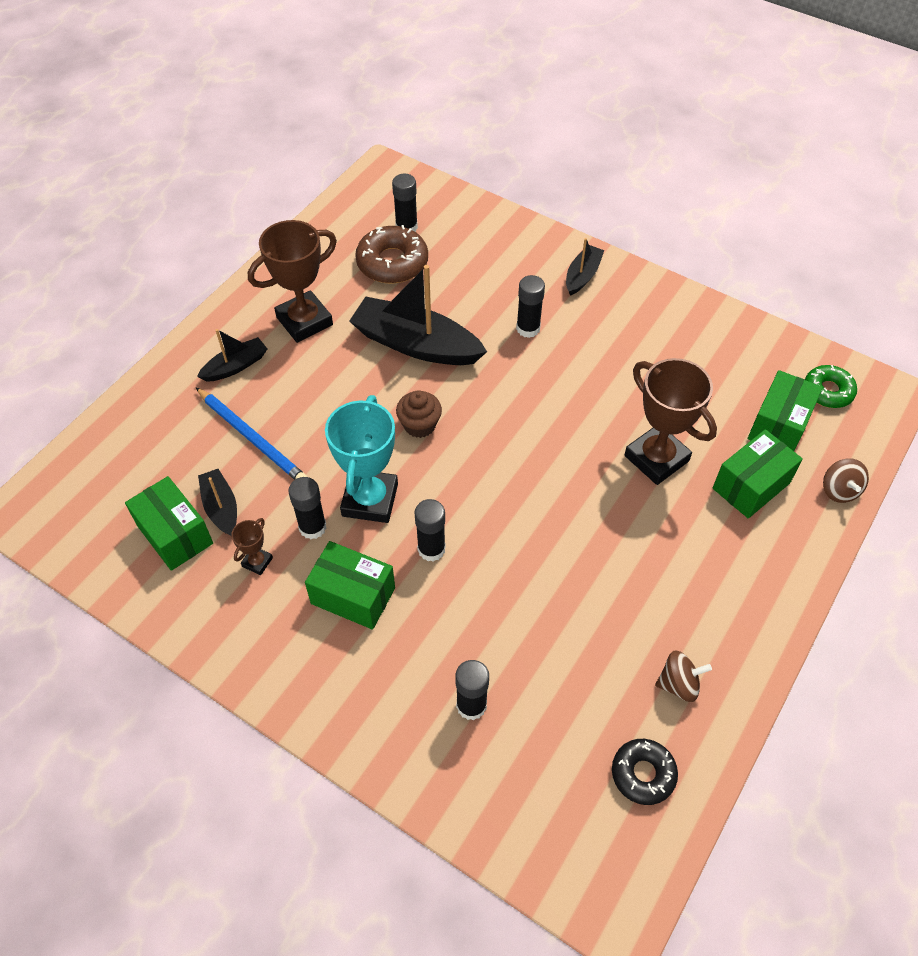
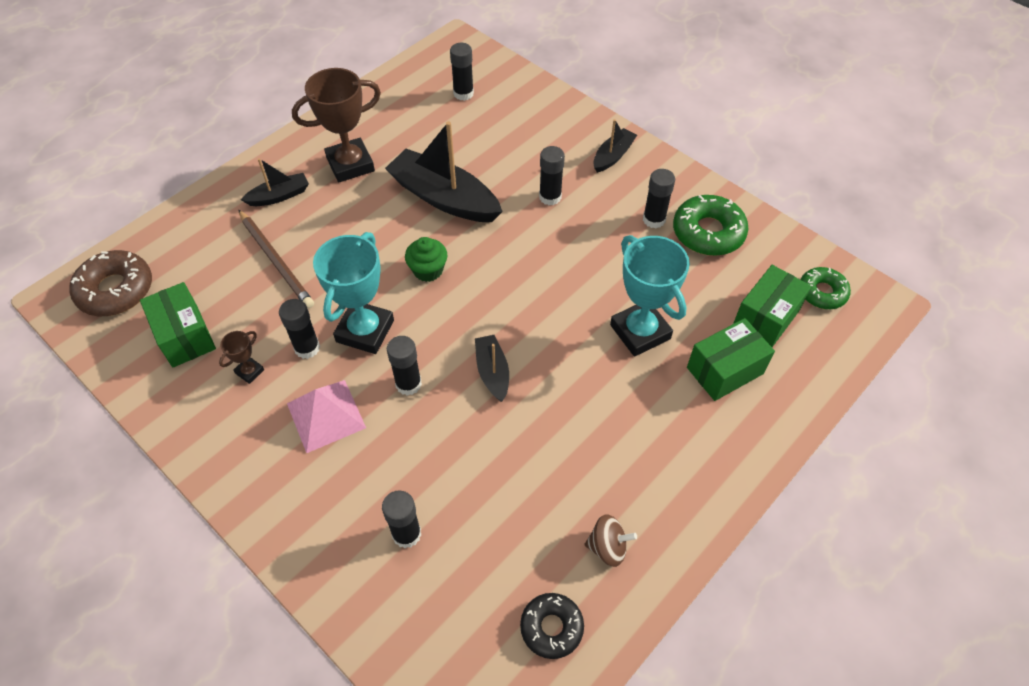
camera: 10 degrees right, 0 degrees up
(221, 507) = (232, 318): black boat -> black boat (492, 372)
(252, 438) = (276, 261): blue pencil -> brown pencil
(353, 596) = (326, 415): green box -> pink pyramid
(392, 263) = (442, 123): brown donut -> brown donut (115, 290)
(419, 425) = (428, 270): brown cupcake -> green cupcake
(641, 338) = (654, 219): none -> black glue stick
(656, 458) = (640, 332): brown trophy -> turquoise trophy
(700, 344) = (708, 232): none -> green donut
(839, 490) = (811, 388): brown spinning top -> none

